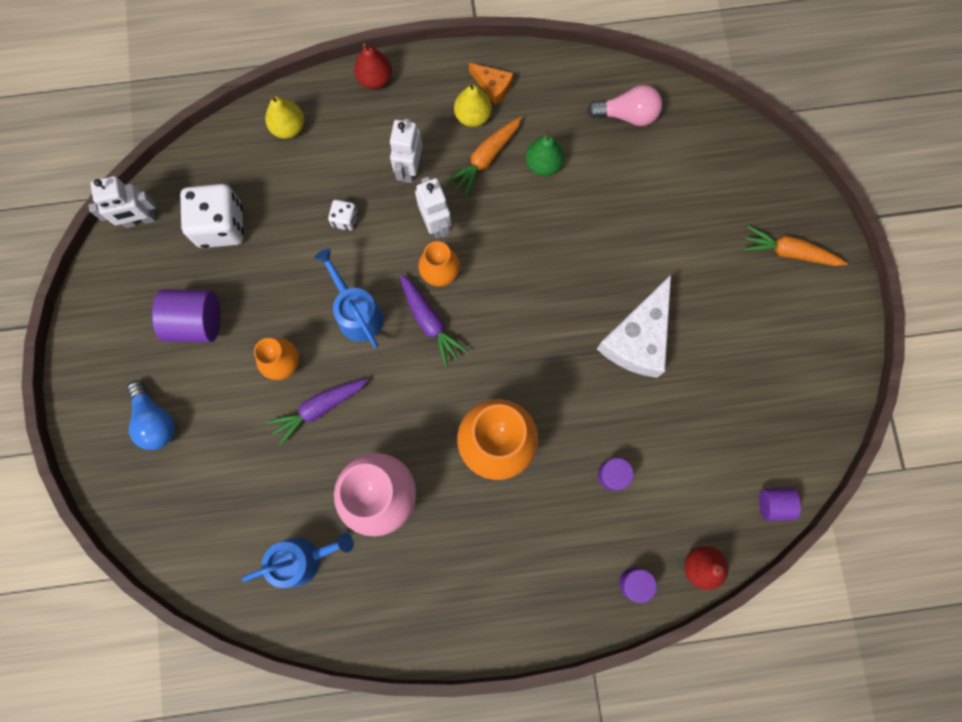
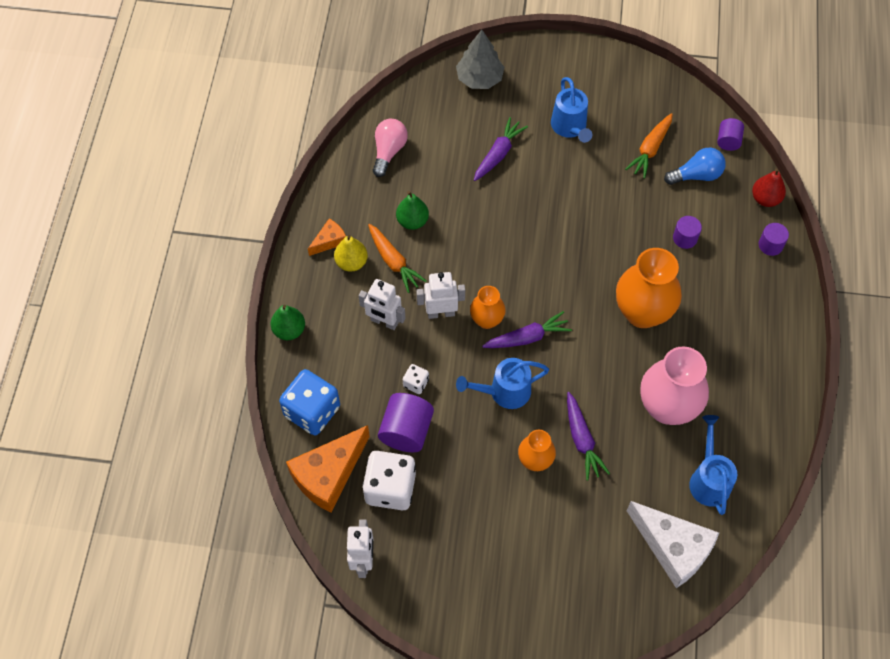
camera: 75 degrees left, 15 degrees down
(155, 421) = (561, 580): blue light bulb -> blue light bulb (696, 175)
(196, 322) = (477, 527): purple cylinder -> purple cylinder (406, 431)
(223, 163) = (328, 475): none -> orange cheese
(288, 127) = (312, 411): yellow pear -> blue dice
(375, 79) = (289, 330): red pear -> green pear
(638, 338) = (580, 193): white cheese -> white cheese (673, 548)
(663, 233) = (498, 154): none -> purple carrot
(728, 307) = (570, 128): none -> blue watering can
(764, 187) = (479, 78): none -> grey tree
(789, 252) = (537, 77): orange carrot -> orange carrot (650, 149)

